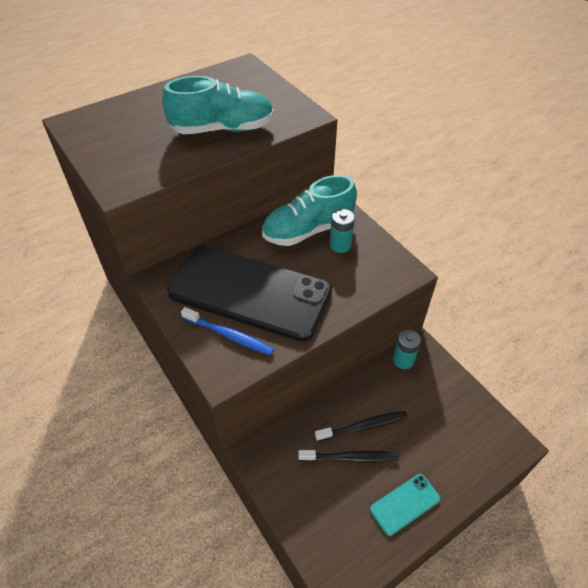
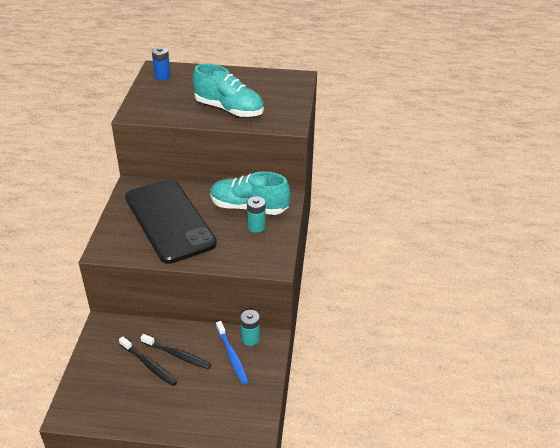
camera: 40 degrees right, 10 degrees down
(92, 128) = (162, 76): none -> blue battery
(229, 335) = (130, 235): blue toothbrush -> blue toothbrush (232, 356)
(405, 504) = (147, 409): turquoise phone -> none

